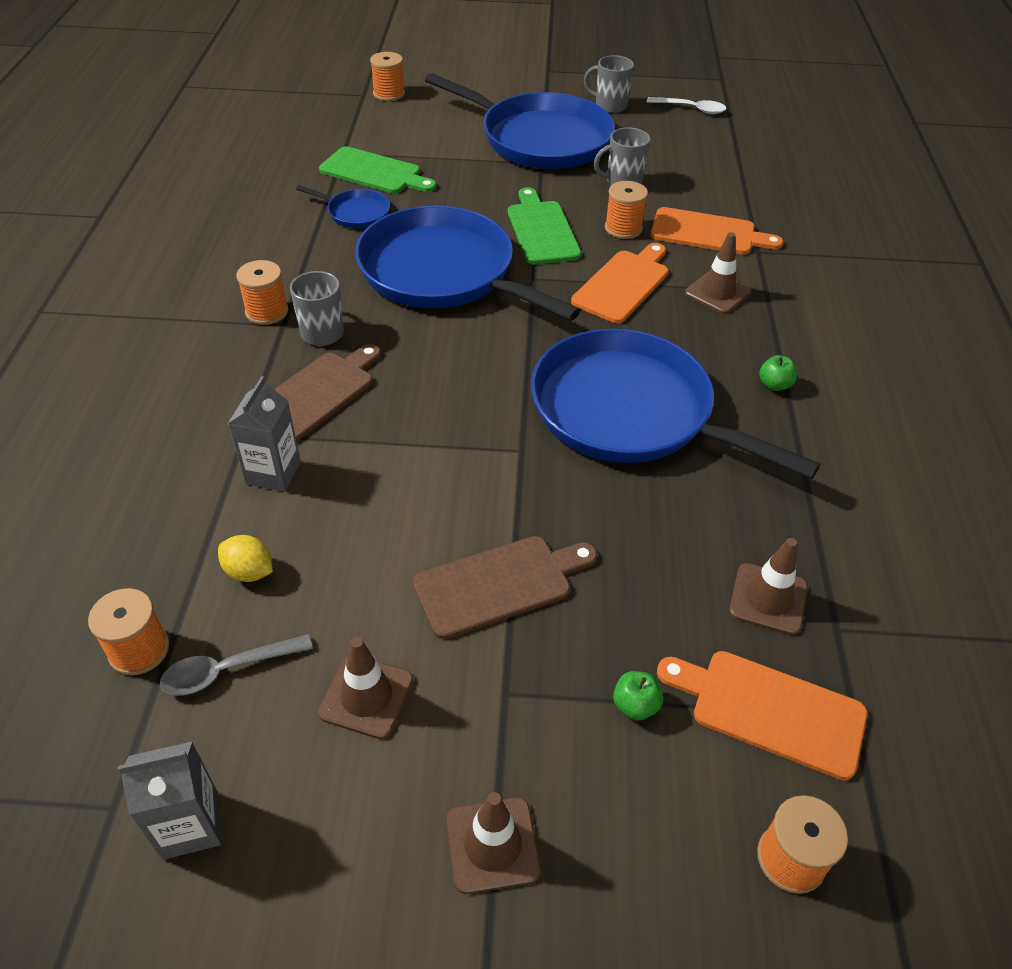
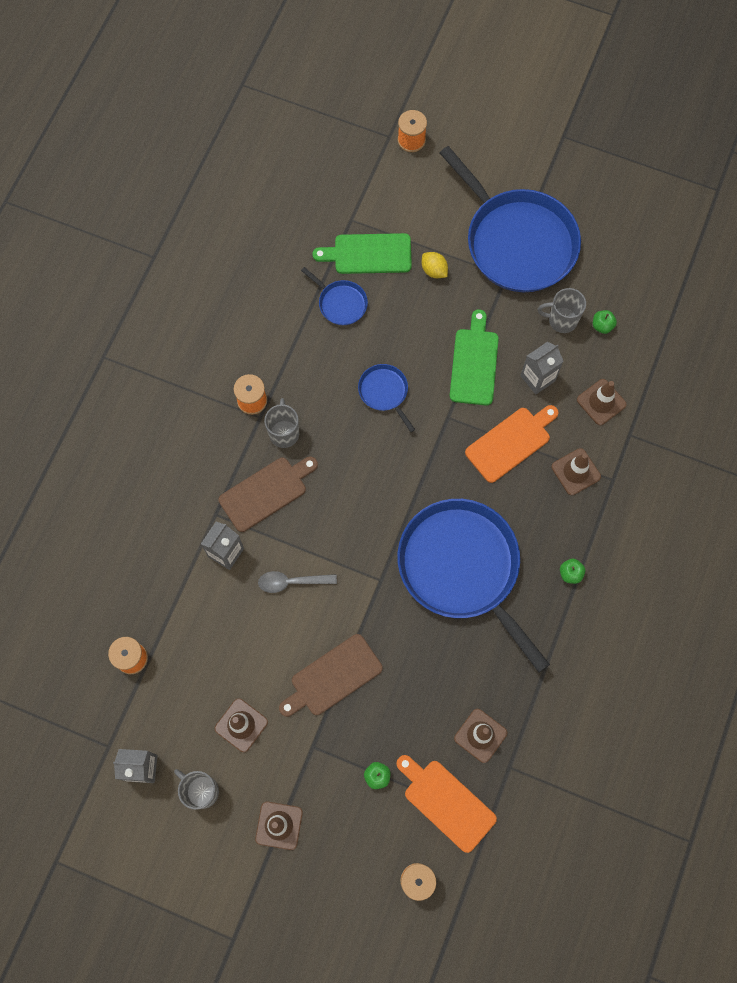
camera: 20 degrees right, 25 degrees up
(228, 670) = (174, 686): grey spoon -> grey spoon (292, 582)
(249, 572) = (197, 624): yellow lemon -> yellow lemon (434, 270)
(374, 172) = (368, 254): green cutting board -> green cutting board turned 135 degrees clockwise
(442, 272) = (384, 392): blue pan -> blue pan, size x0.43
(499, 584) = (333, 677): brown cutting board -> brown cutting board turned 150 degrees clockwise
(610, 106) = (596, 207): grey mug -> grey mug (201, 790)
(623, 228) = (537, 378): orange spool -> grey carton
(669, 179) = (602, 326): none -> green apple
(691, 109) = (666, 230): white spoon -> none
(708, 233) = (601, 402): orange cutting board -> brown traffic cone

